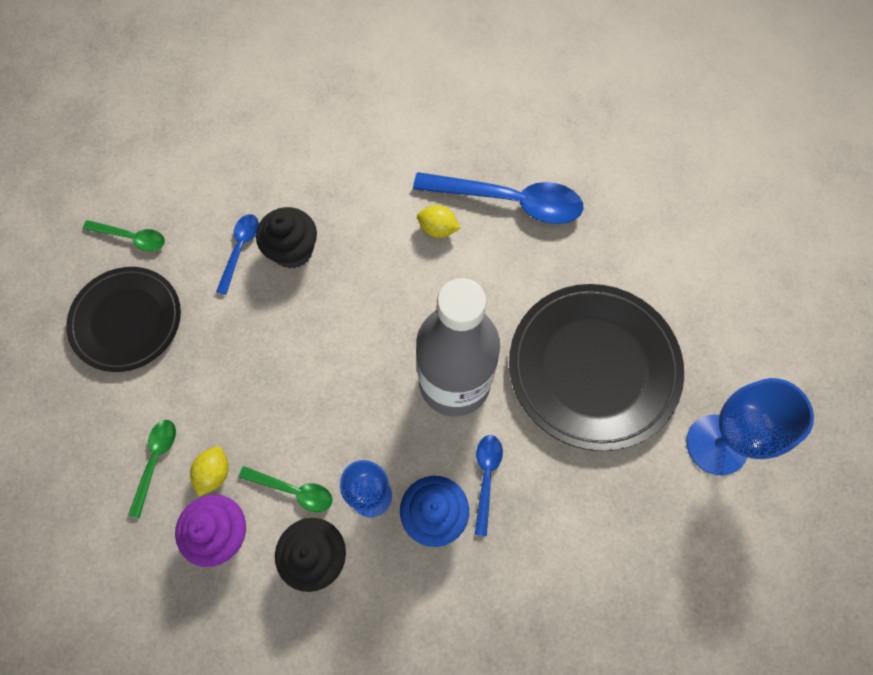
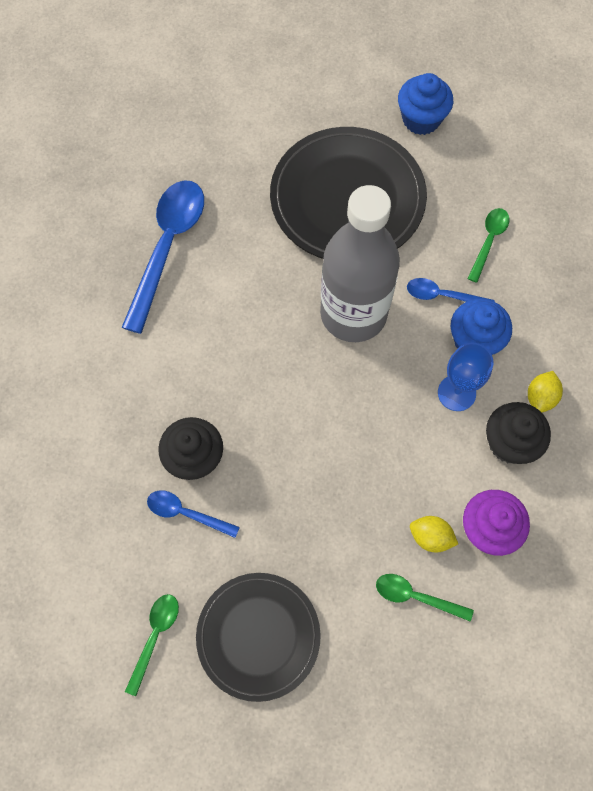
camera: 85 degrees left, 0 degrees up
(293, 490) = (449, 462): green spoon -> green spoon (488, 241)
(438, 229) = (189, 315): yellow lemon -> yellow lemon (540, 397)
(717, 444) = (421, 119): blue goblet -> blue cupcake

